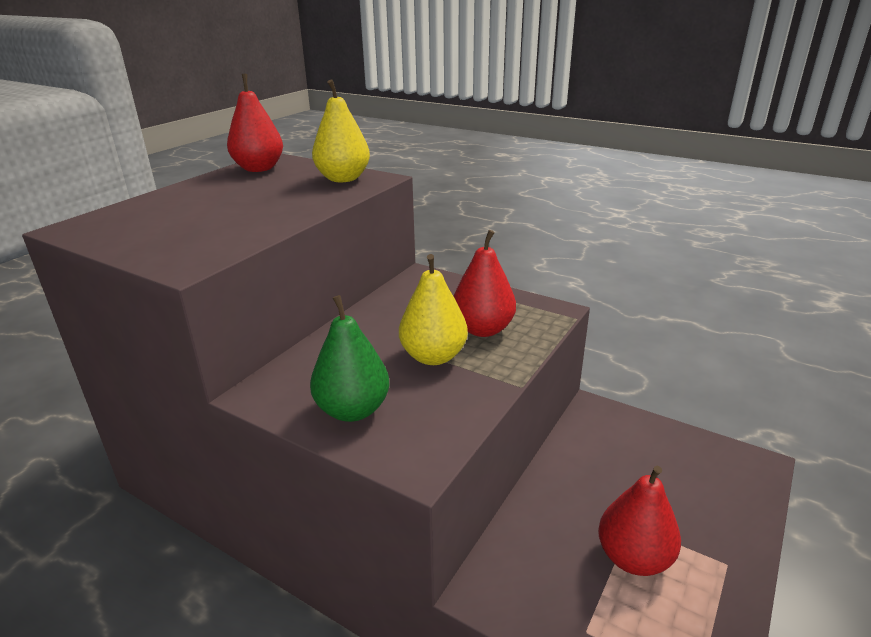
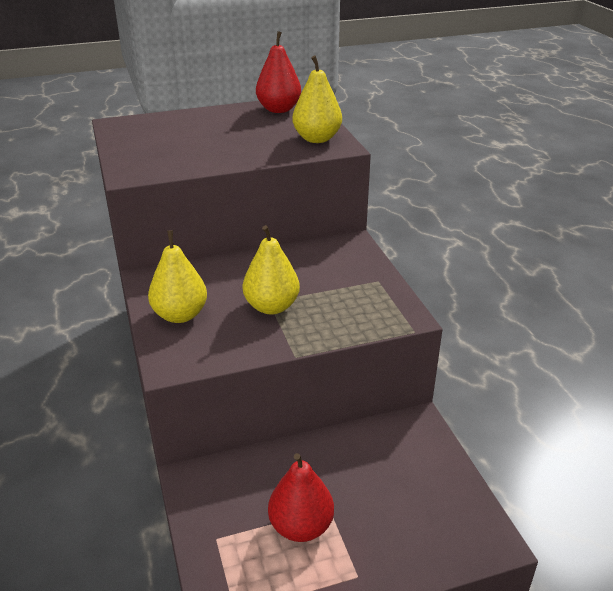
camera: 40 degrees right, 5 degrees up
(353, 410) = (180, 315): green pear -> yellow pear
(483, 329) = (332, 305): red pear -> none

